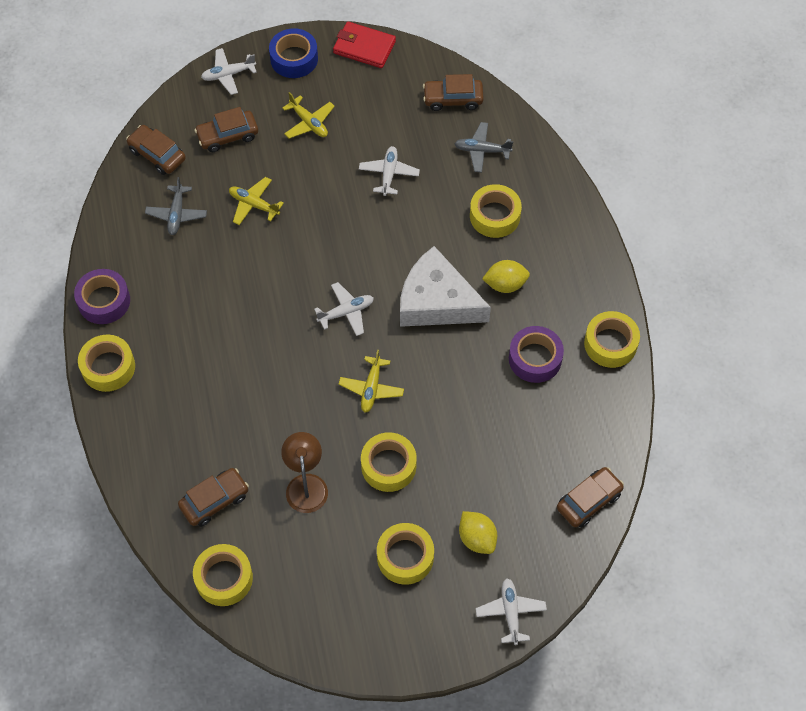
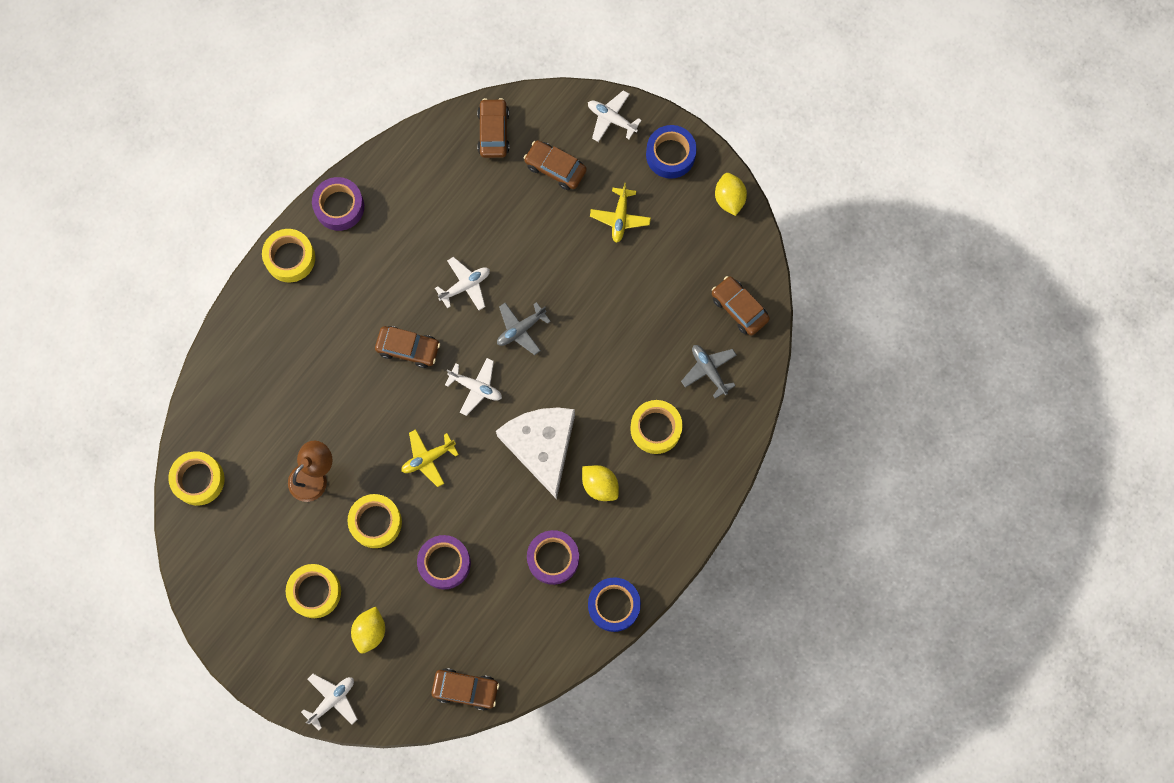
camera: 50 degrees right, 15 degrees up
(177, 214) = (454, 192): grey plane -> grey plane (521, 329)
(214, 501) = (250, 423): brown car -> brown car (408, 348)
(254, 204) = (511, 241): yellow plane -> none
(364, 47) = (729, 198): red wallet -> yellow lemon
(389, 174) = (625, 317): white plane -> white plane (465, 286)
(469, 439) = (444, 563): none -> purple tape
(610, 344) = (614, 605): yellow tape -> blue tape

